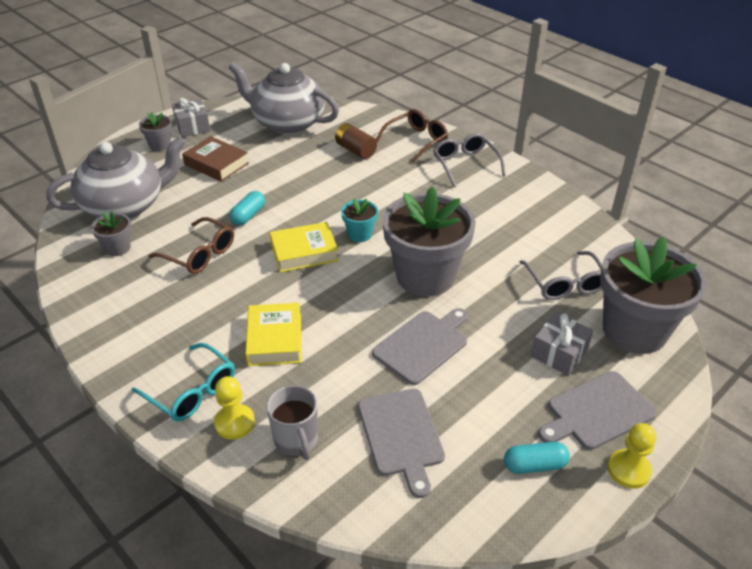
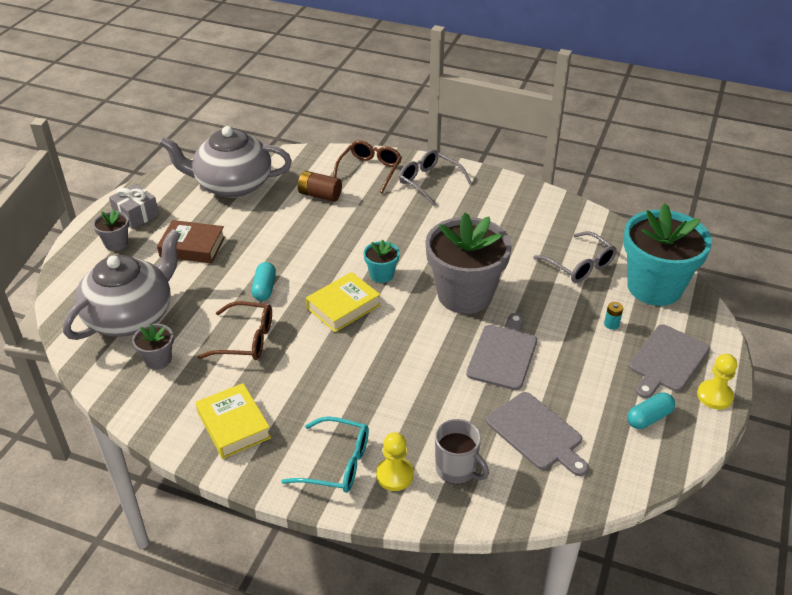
camera: 25 degrees left, 0 degrees up
(274, 339) = (375, 393): yellow book -> yellow book (234, 425)
(559, 353) = (611, 324): grey gift -> turquoise battery
(634, 330) = (654, 287): grey flower pot -> turquoise flower pot

